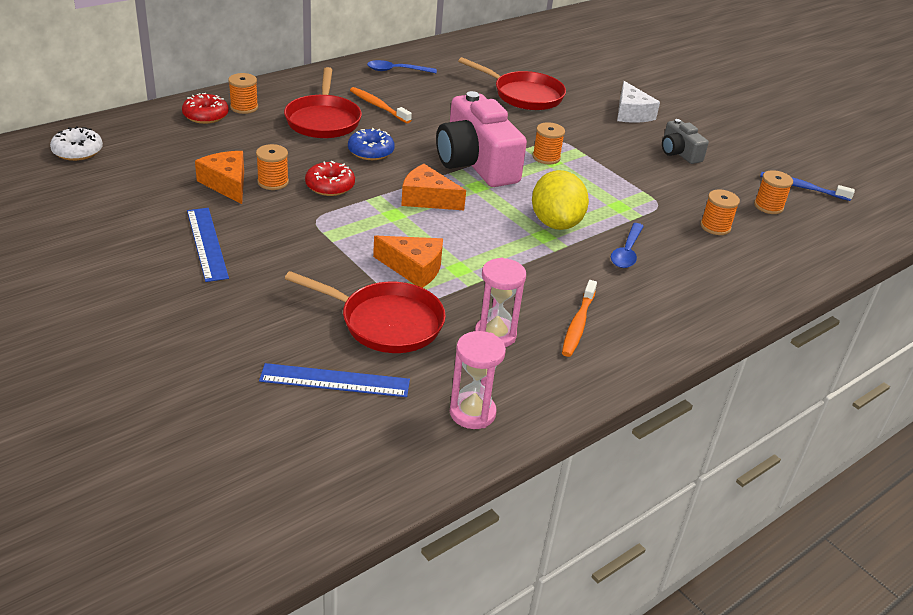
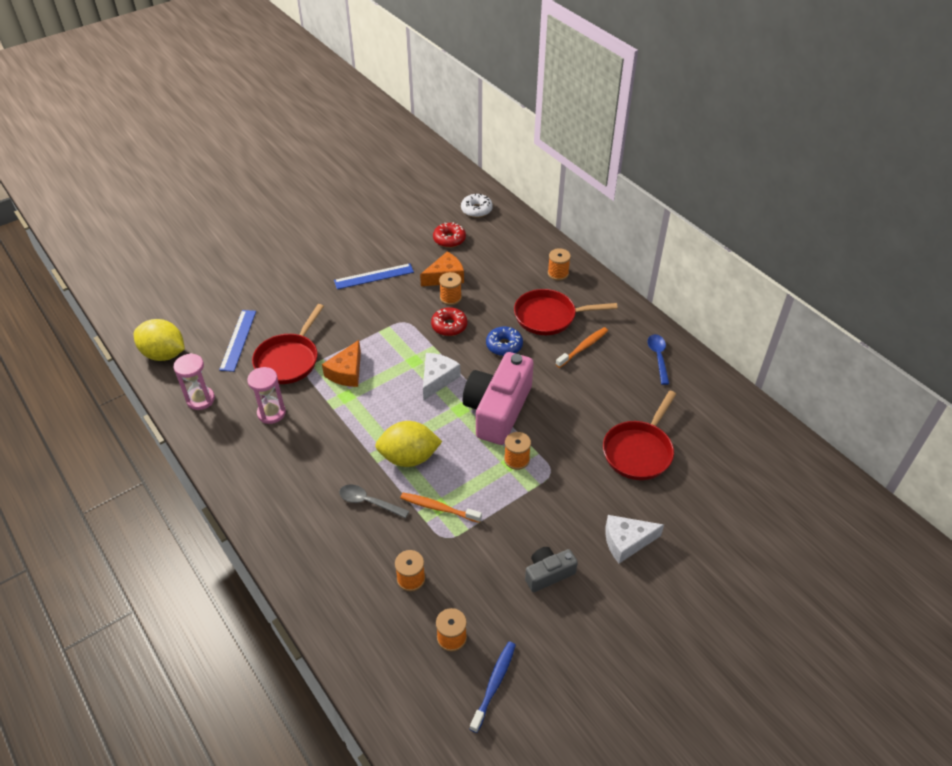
camera: 95 degrees right, 10 degrees up
(206, 115) = (539, 256): red donut -> red donut (449, 239)
(362, 473) = (164, 354): none -> yellow lemon
(427, 199) = (437, 379): orange cheese -> white cheese
(476, 163) = (498, 410): pink camera -> pink camera turned 45 degrees counterclockwise
(578, 324) = (278, 460): orange toothbrush -> orange toothbrush (438, 508)
(627, 252) = (369, 502): blue spoon -> grey spoon

